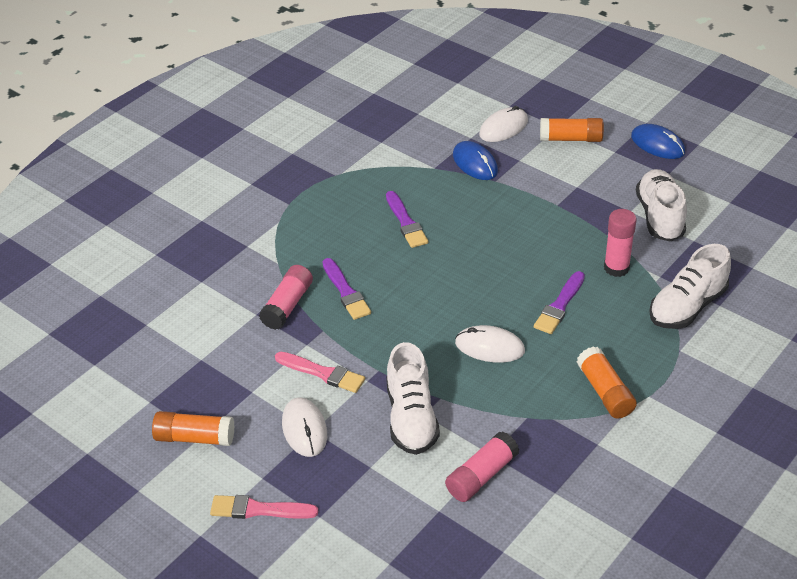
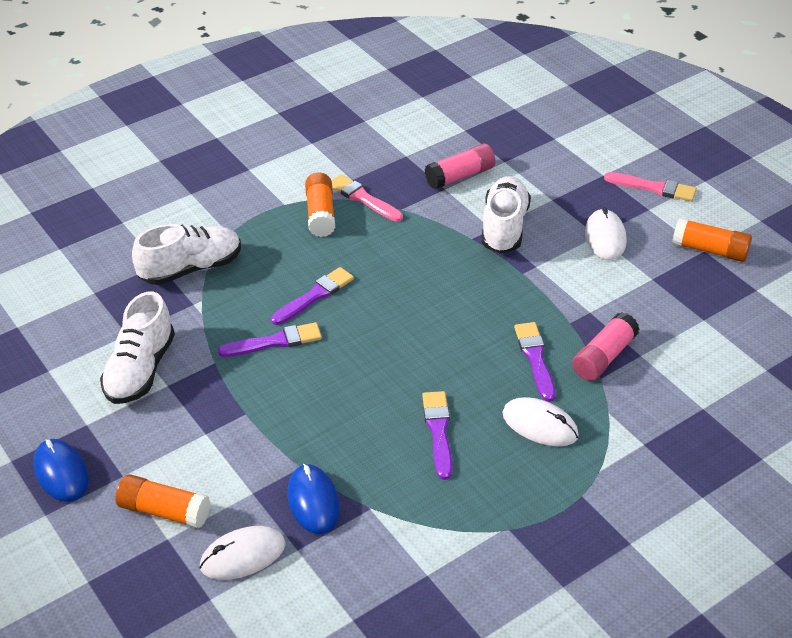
camera: 165 degrees left, 0 degrees up
(322, 373) = (578, 281): pink brush -> pink brush (363, 198)
(489, 347) = (405, 271): white mouse -> white mouse (540, 425)
(569, 260) = (275, 342): none -> purple brush
(616, 268) = (231, 322): pink glue stick -> none

